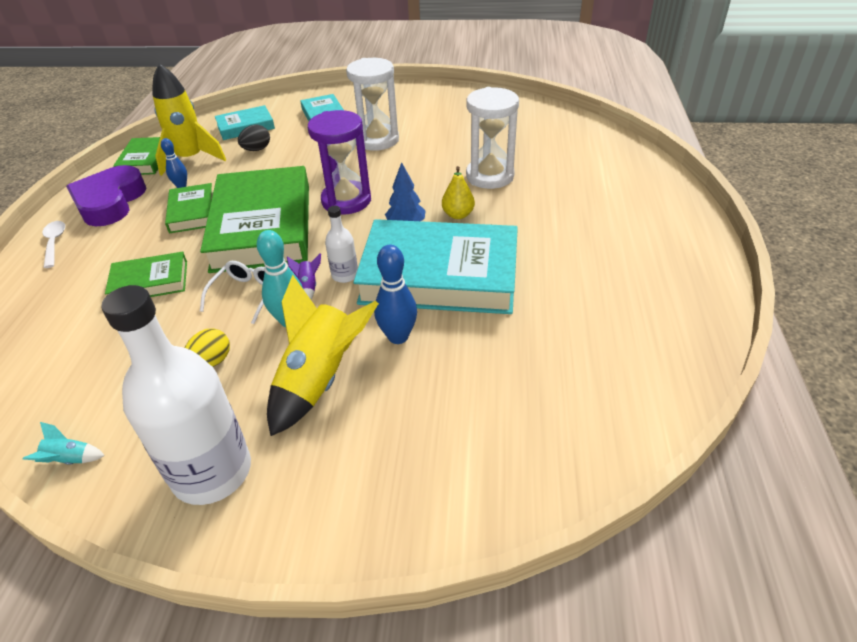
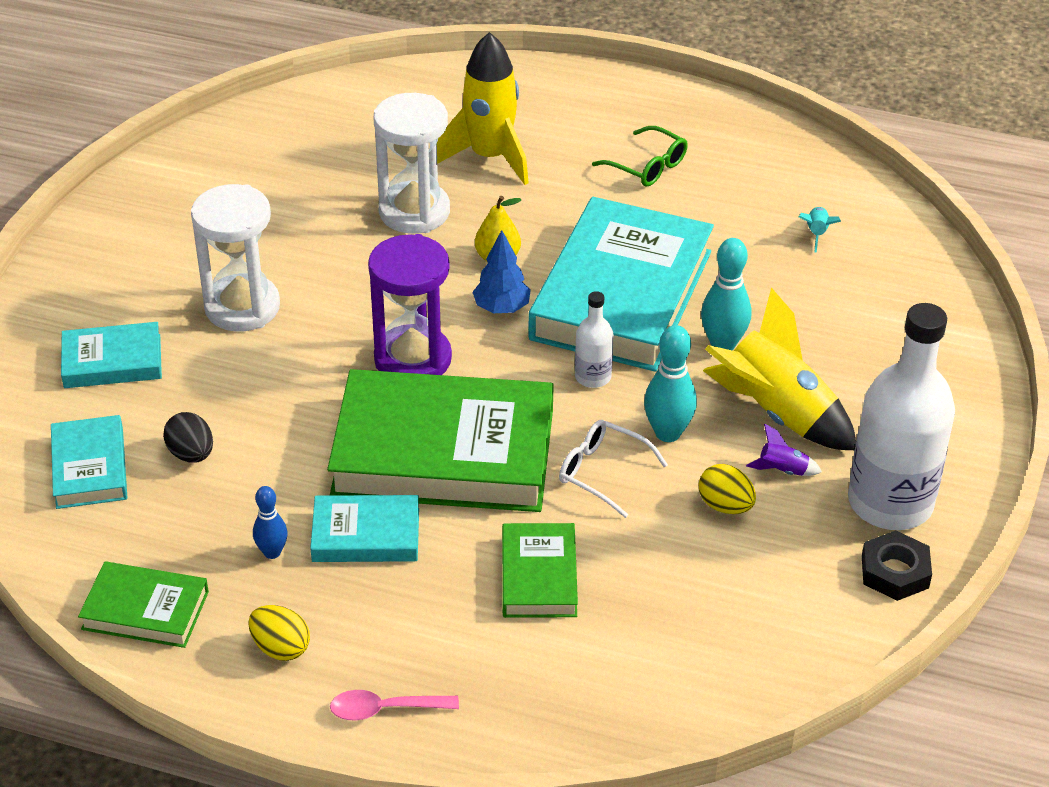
camera: 80 degrees left, 0 degrees up
(54, 243) = (385, 709): white spoon -> pink spoon
(70, 459) = (854, 624): turquoise rocket -> turquoise rocket (816, 234)
(110, 202) = (281, 648): purple heart -> yellow egg
(125, 484) = (895, 572): none -> black nut
(191, 159) = (178, 543): yellow rocket -> yellow rocket (490, 157)
(192, 212) = (366, 535): green book -> turquoise book
(308, 287) = (607, 413): purple rocket -> purple rocket (782, 470)
(398, 336) = (723, 344): blue bowling pin -> turquoise bowling pin
(603, 265) = (647, 166): none -> green glasses

